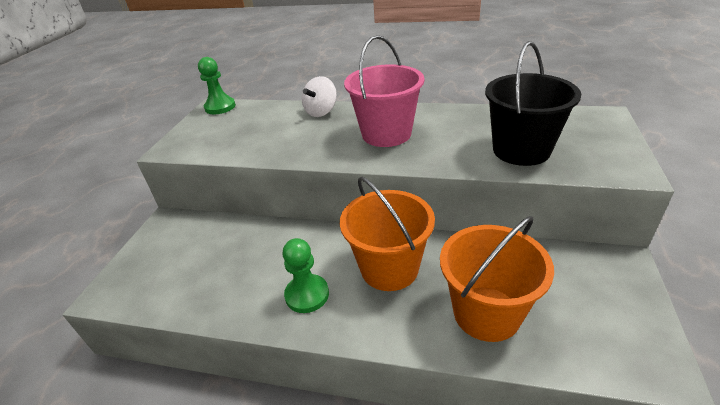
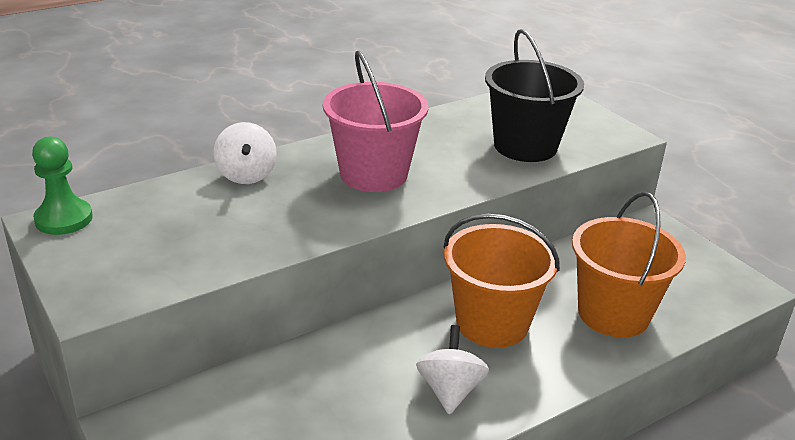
camera: 50 degrees left, 5 degrees down
(307, 295) = (450, 390): green pawn -> white spinning top

